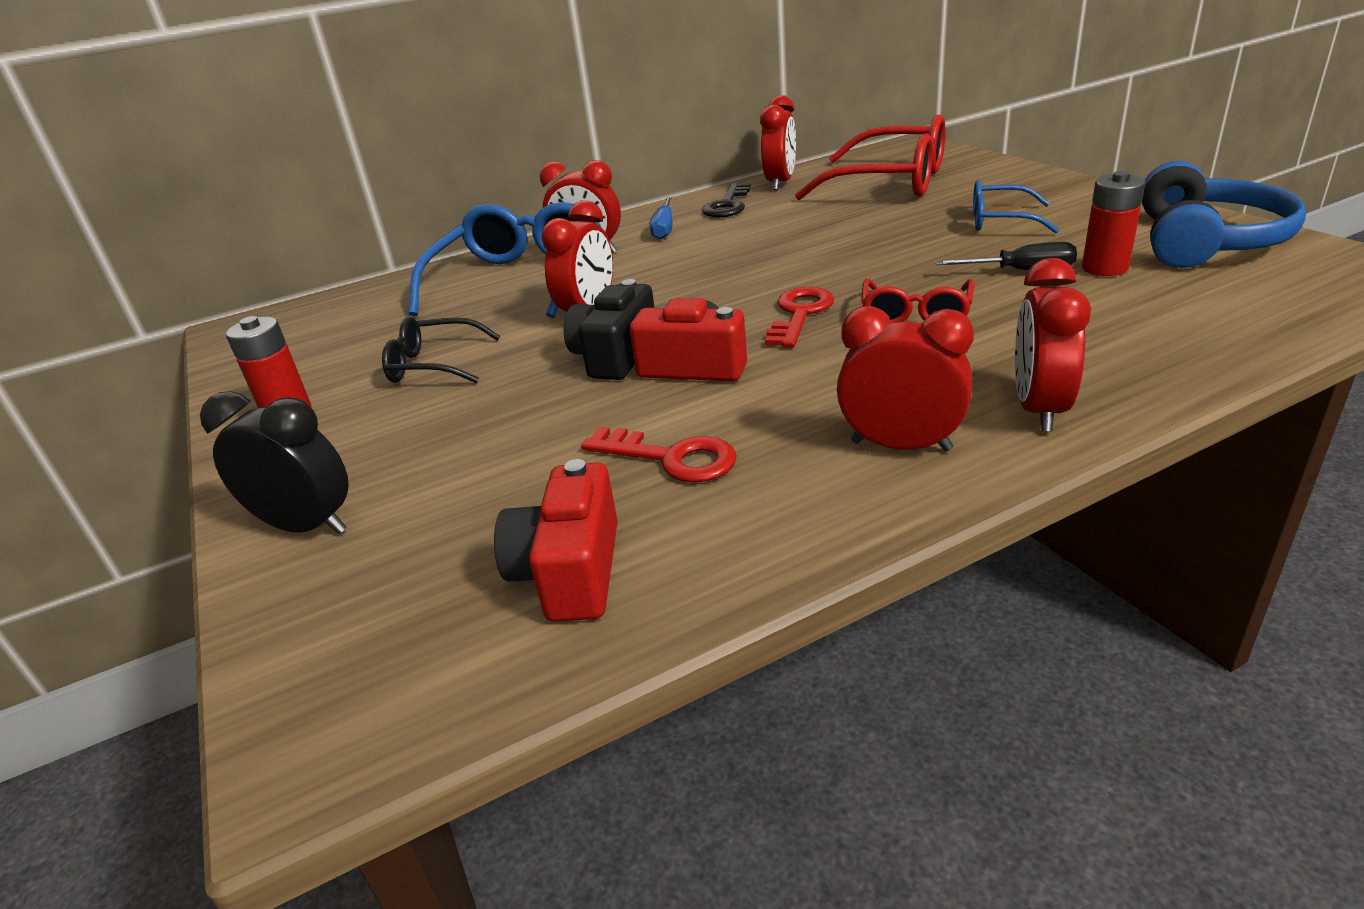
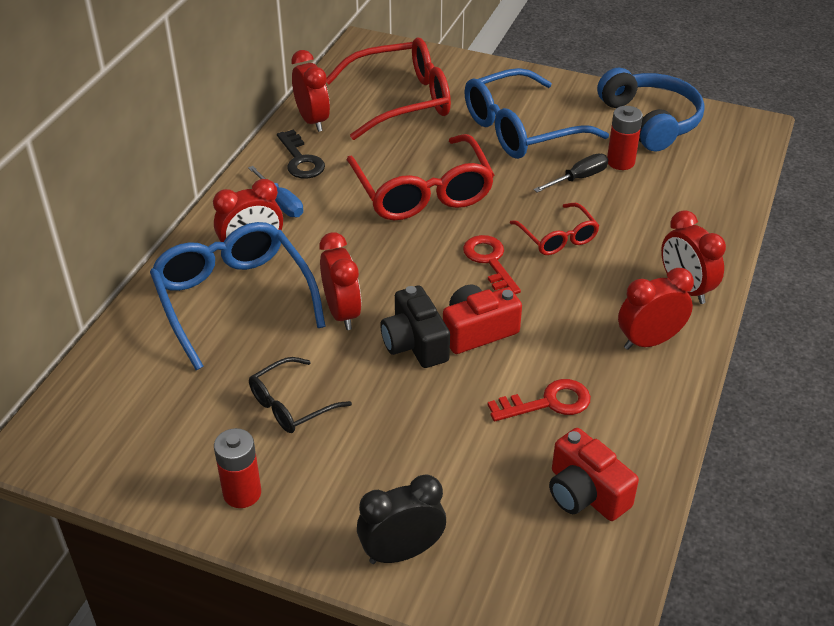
camera: 45 degrees left, 10 degrees up
(810, 246) = (422, 192): none -> red glasses
(1000, 221) = (521, 129): blue glasses -> blue glasses, size x1.88

